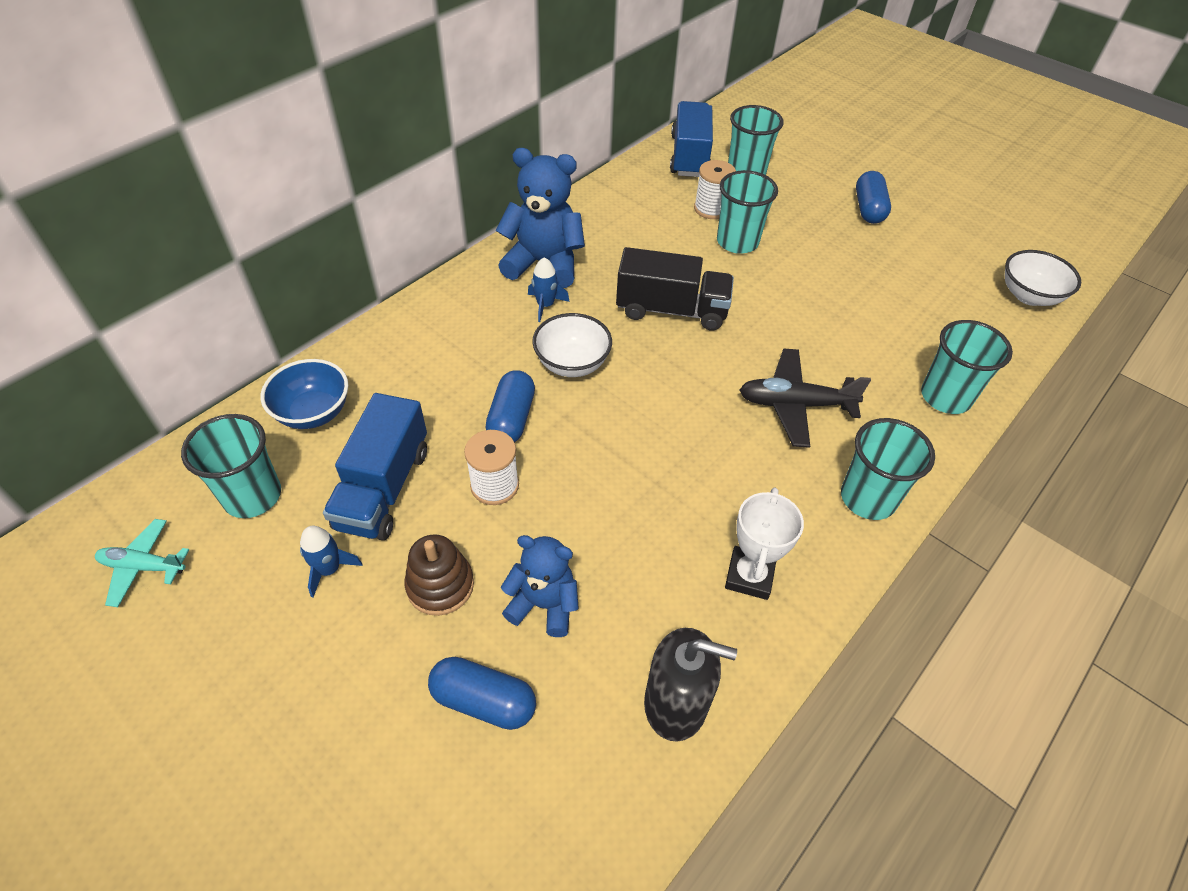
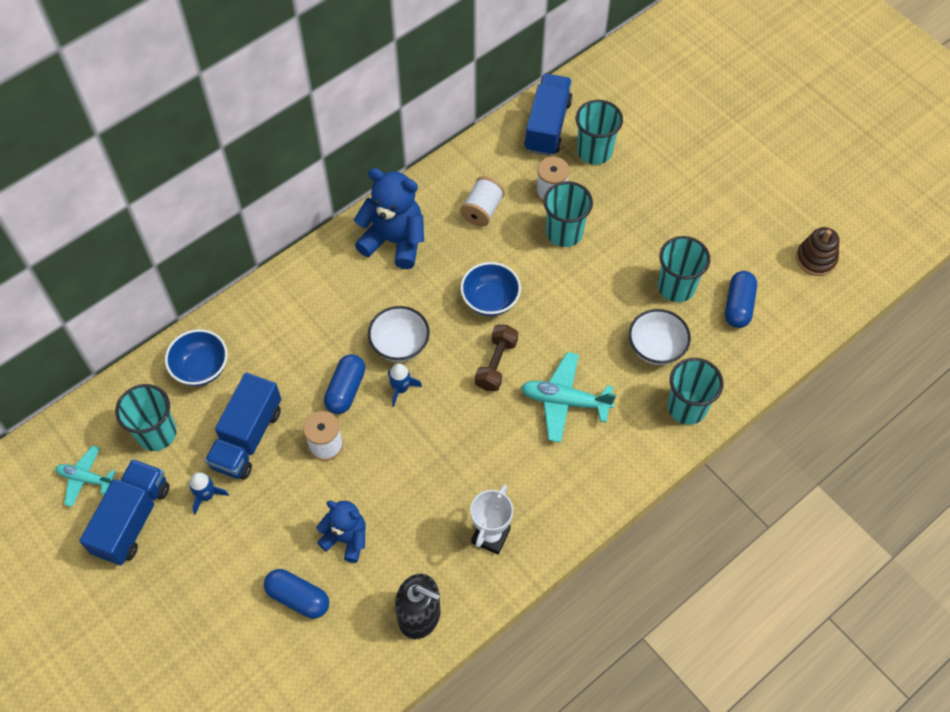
camera: 10 degrees right, 10 degrees up
(215, 616) = (132, 520): none -> blue truck
(440, 585) = (279, 516): brown stacking toy -> brown stacking toy (816, 259)
(545, 305) = (388, 285): blue rocket -> blue rocket (401, 389)
(639, 229) = (482, 210): none -> white spool
(671, 310) = (490, 300): black truck -> blue bowl
(697, 373) = (496, 364): none -> brown dumbbell
(795, 404) = (565, 401): black plane -> turquoise plane
(868, 209) = (693, 205): blue capsule -> blue capsule (738, 306)
(868, 498) = (594, 487): turquoise cup -> turquoise cup (676, 287)
(1029, 296) = (799, 316): white bowl -> white bowl (656, 348)

